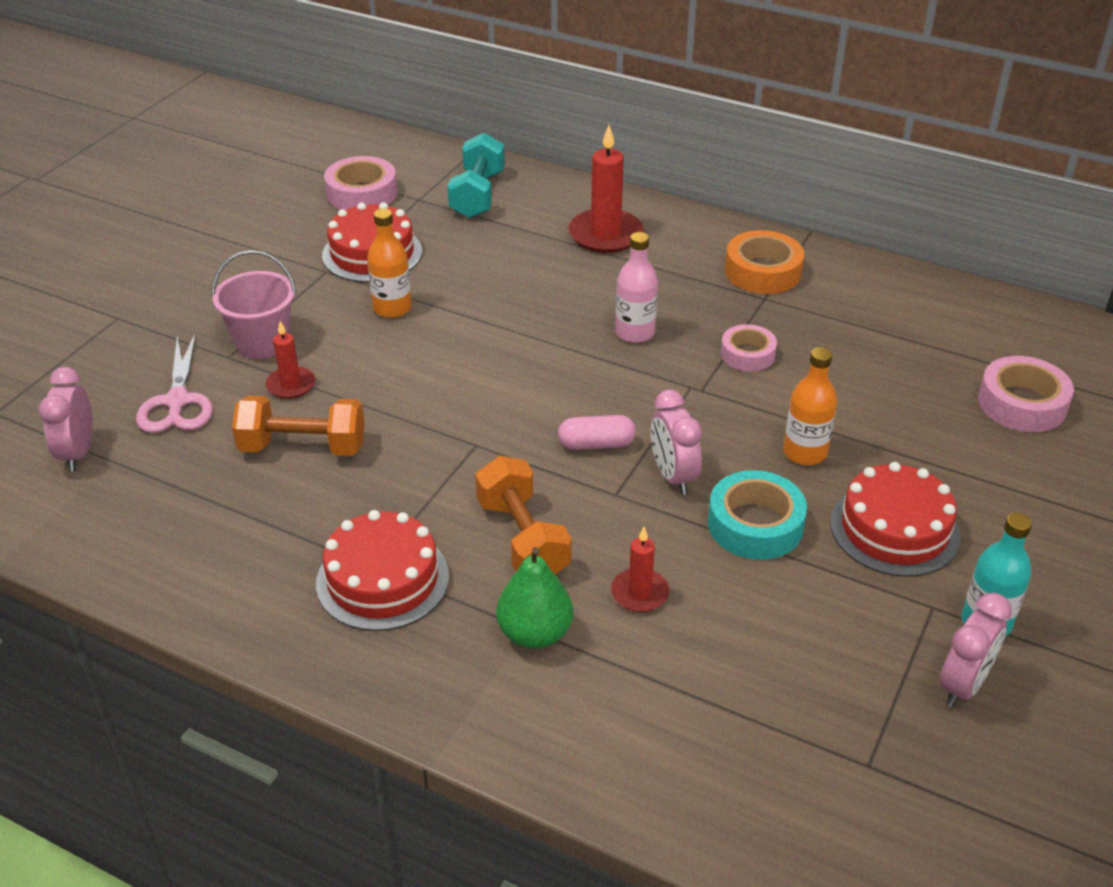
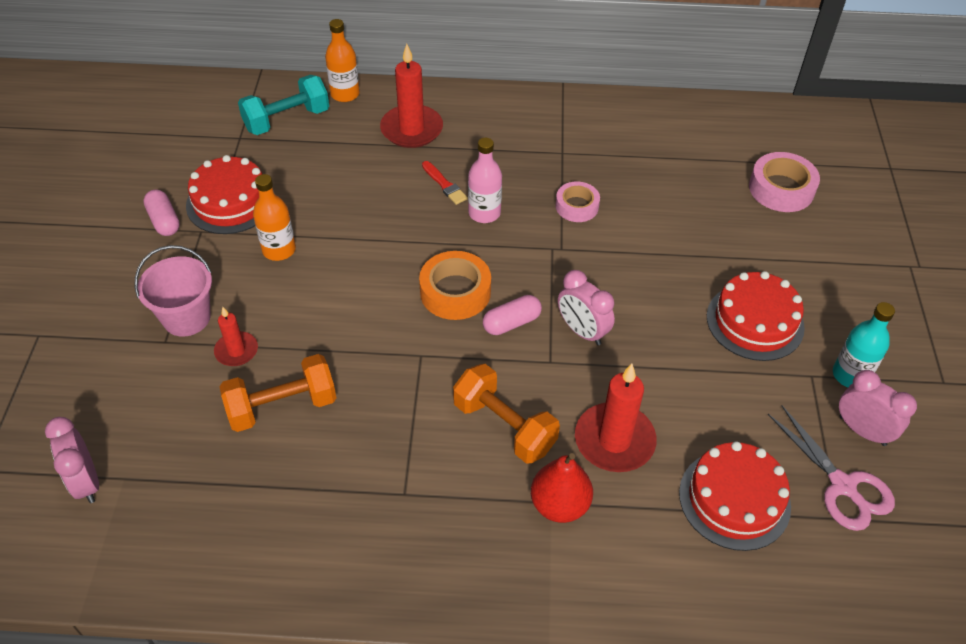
camera: 25 degrees left, 10 degrees up
(177, 401) = (146, 400): pink scissors -> pink scissors (842, 486)
(296, 253) = (164, 221): none -> pink capsule
(362, 193) = (186, 145): pink tape -> none
(382, 580) = (418, 503): red cake -> red cake (734, 499)
(477, 195) = (287, 120): turquoise dumbbell -> turquoise dumbbell turned 75 degrees clockwise
(535, 633) = (559, 505): green pear -> red pear
(608, 295) = (444, 185): none -> red brush
(639, 593) = (614, 440): red candle -> red candle, size x1.76
(755, 524) = (661, 352): turquoise tape -> none
(763, 271) = (548, 129): orange tape -> orange tape (455, 292)
(805, 452) = (662, 279): orange bottle -> orange bottle (345, 94)
(963, 685) = (862, 430): pink clock -> pink clock turned 60 degrees counterclockwise

